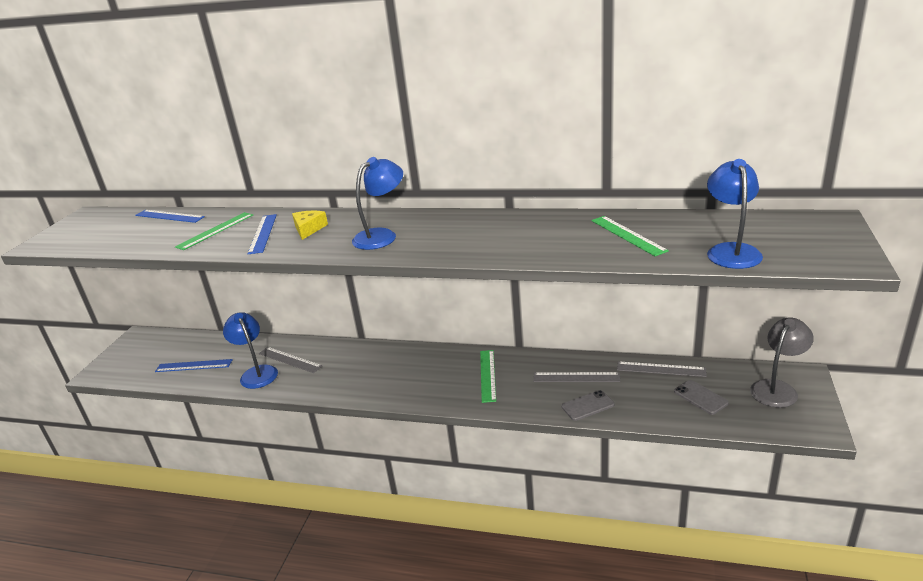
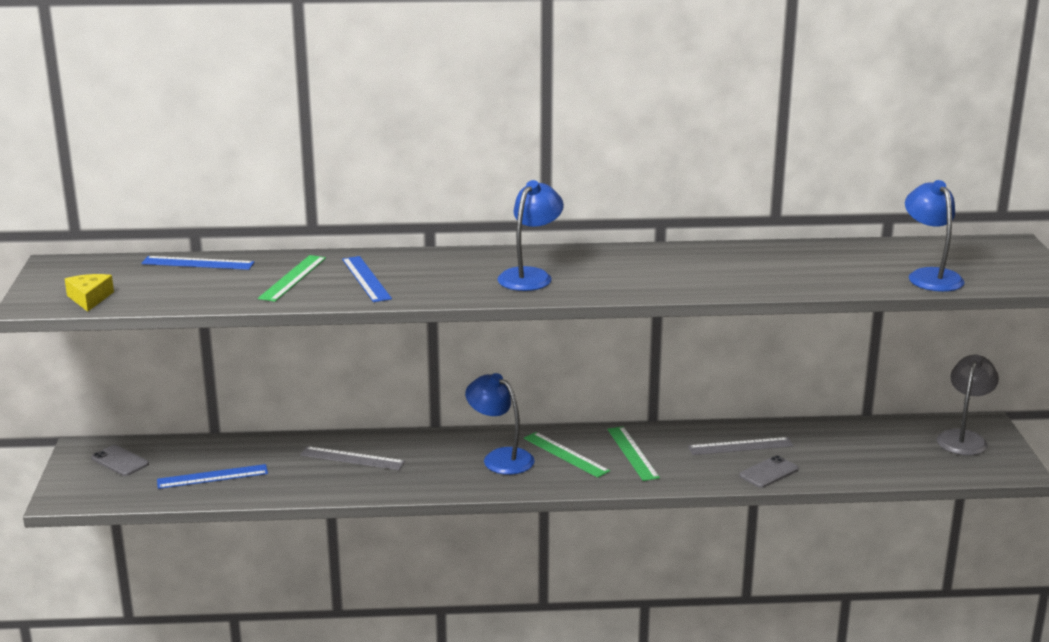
camera: 20 degrees left, 5 degrees down
(256, 373) = (316, 477): blue lamp -> blue lamp (500, 458)
(309, 229) = (424, 272): yellow cheese -> yellow cheese (89, 298)
(628, 235) = (817, 265): green ruler -> green ruler (566, 454)
(661, 369) = (833, 430): grey ruler -> none
(700, 397) = (888, 453): grey phone -> grey phone (120, 461)

